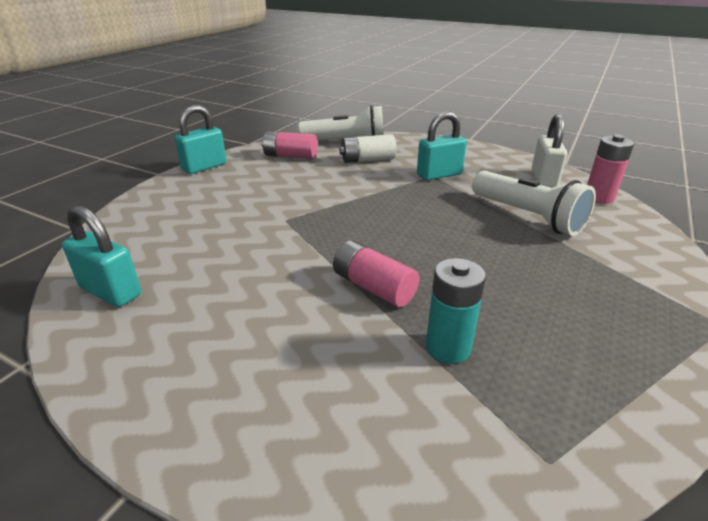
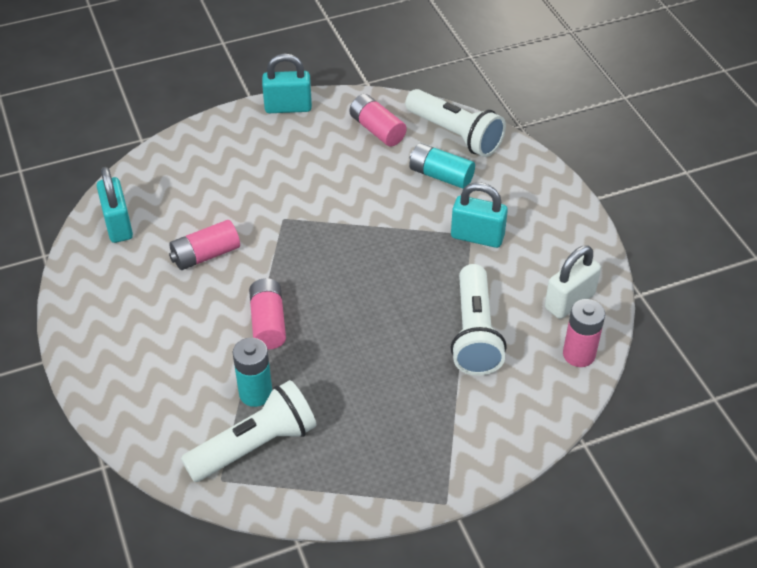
camera: 40 degrees right, 15 degrees up
(243, 270) = (205, 255): none -> pink battery
(367, 160) = (441, 175): white battery -> turquoise battery
(522, 396) = (255, 445): none -> white flashlight

